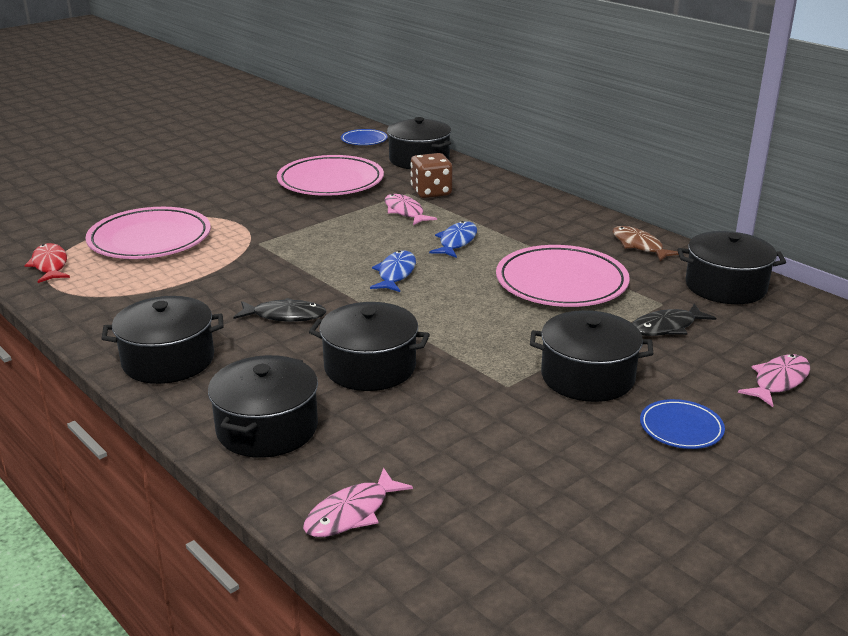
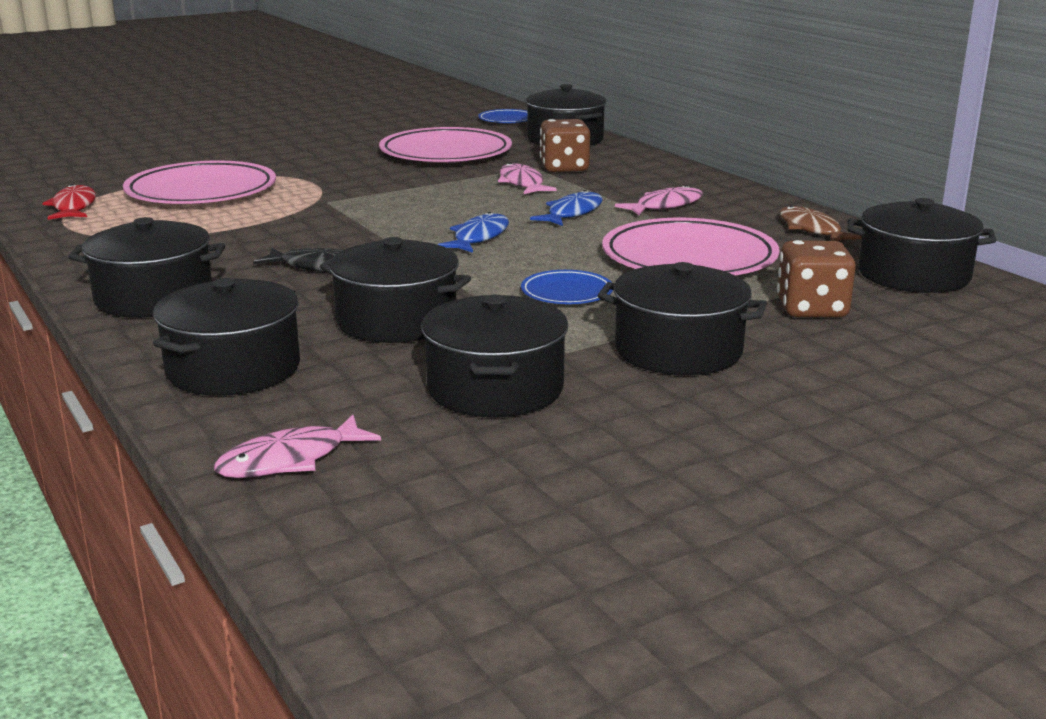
camera: 10 degrees right, 5 degrees down
(471, 427) = (495, 388): none -> black pot
(666, 327) = (812, 309): black fish -> brown dice
(681, 428) = (784, 411): blue plate -> blue plate (567, 292)
(778, 381) = (948, 374): pink fish -> pink fish (665, 206)

